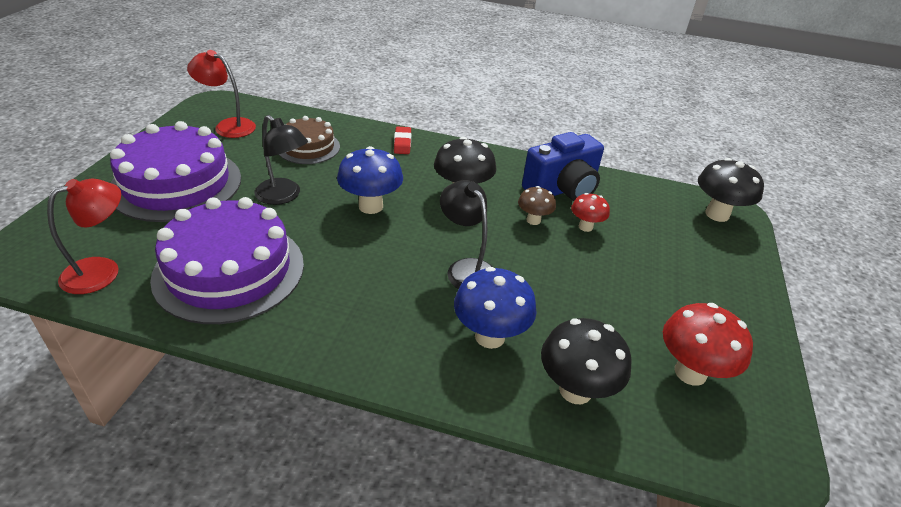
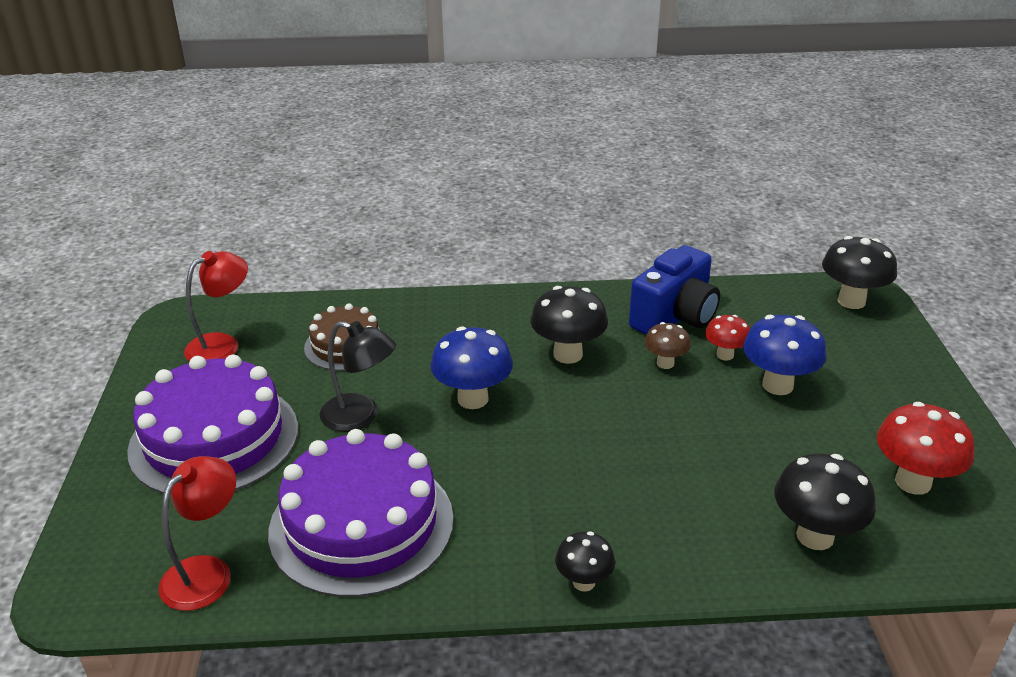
camera: 15 degrees left, 5 degrees down
(228, 126) = (222, 345): red lamp -> red lamp turned 135 degrees clockwise
(360, 365) = (584, 582): none -> black mushroom
(402, 143) = (457, 309): red eraser -> none
(466, 269) = (627, 441): black lamp -> none
(490, 336) = (698, 508): blue mushroom -> blue mushroom (777, 385)

